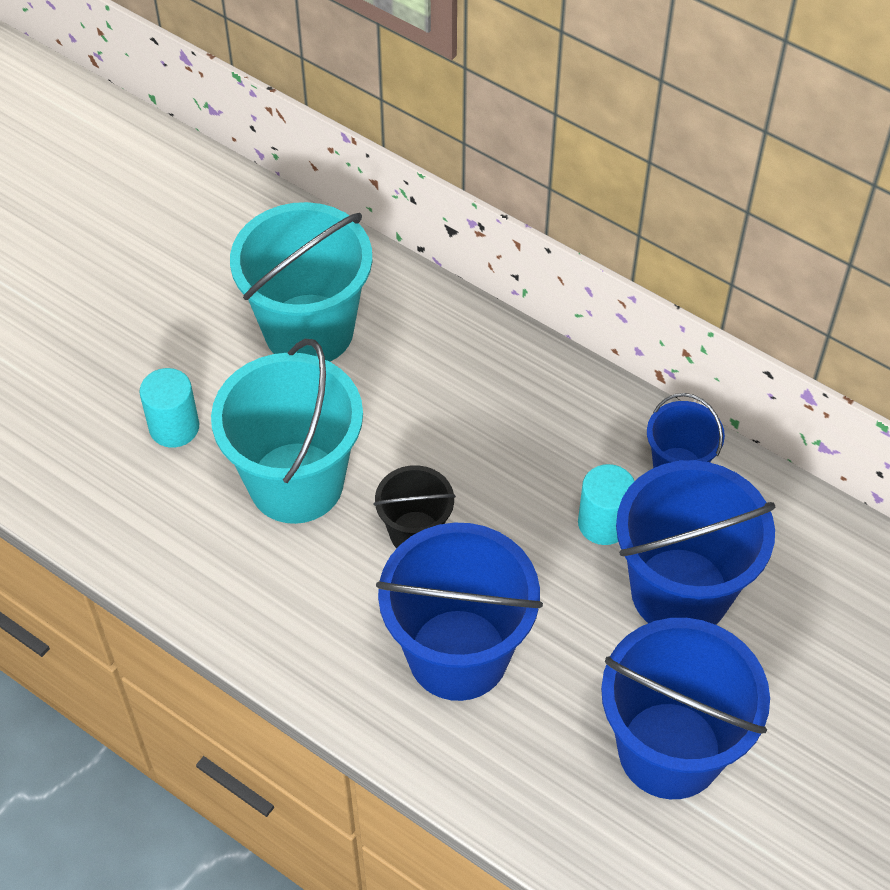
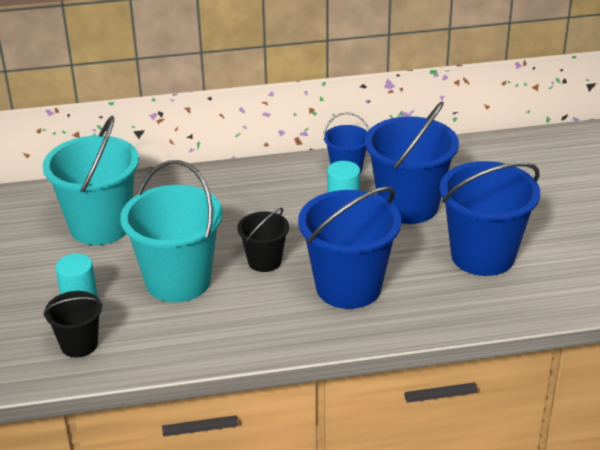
camera: 45 degrees left, 20 degrees down
(112, 487) = (79, 344): none -> black bucket

